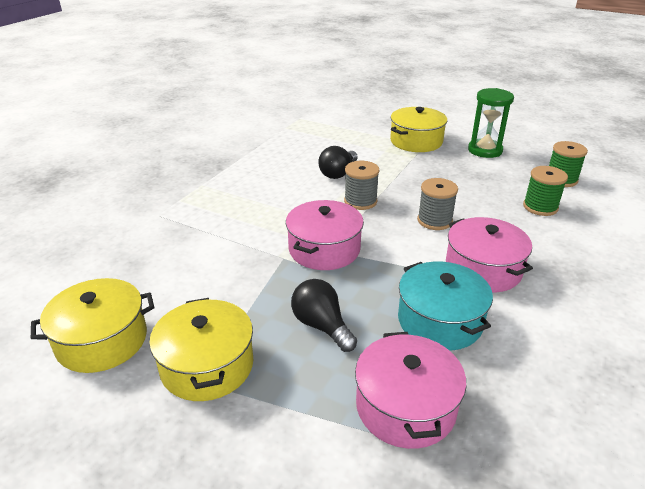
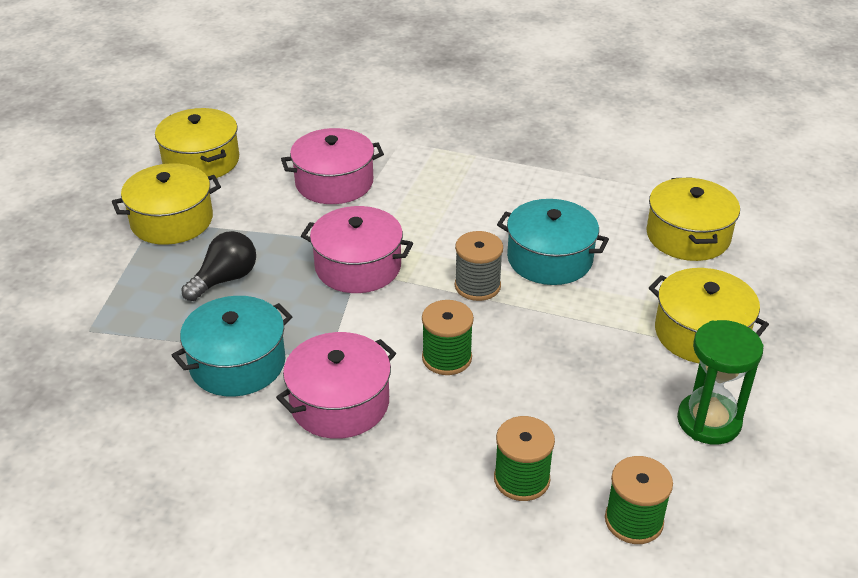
camera: 80 degrees right, 5 degrees up
(329, 131) = (687, 236): none -> yellow pot
(338, 173) = (549, 259): black light bulb -> turquoise pot
(405, 406) = (119, 341): pink pot -> pink pot (334, 182)
(434, 220) = (447, 358): grey spool -> green spool

